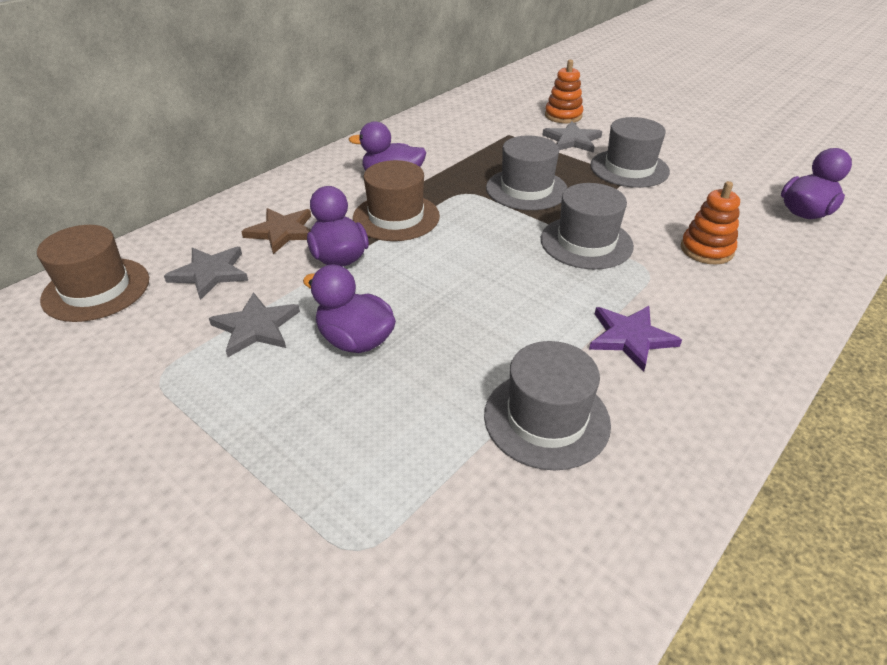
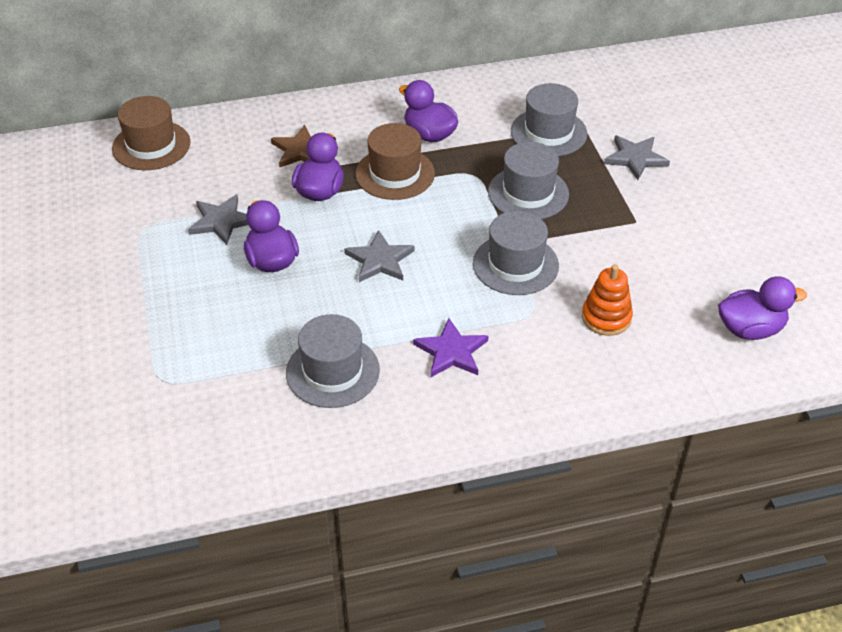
camera: 35 degrees right, 5 degrees up
(210, 273) = (227, 165): grey star -> grey star (380, 260)
(563, 116) = (664, 125): orange stacking toy -> none
(629, 168) = (648, 212): grey hat -> grey hat (548, 132)

